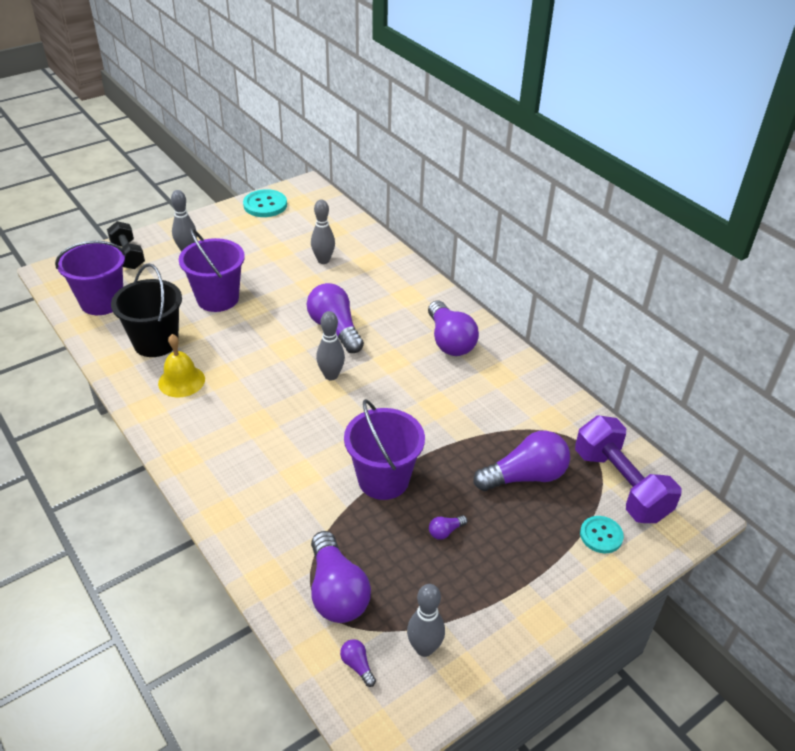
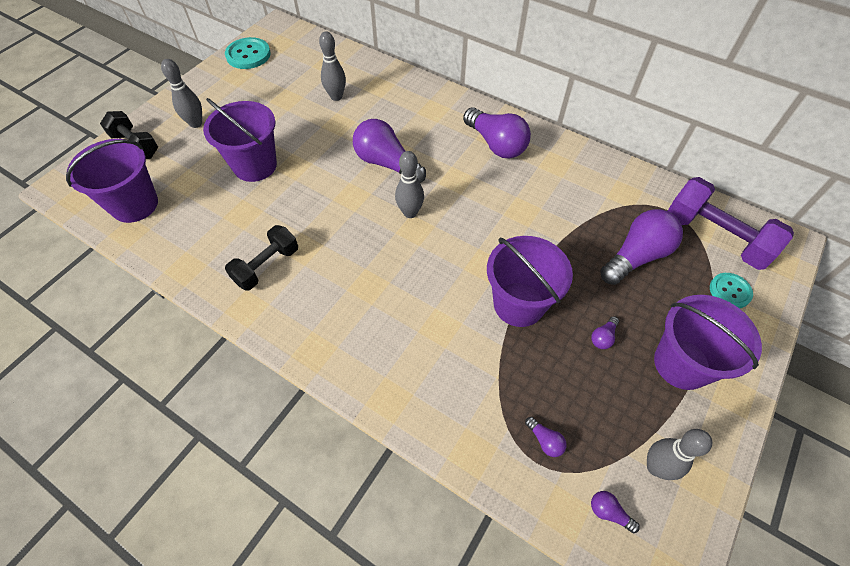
camera: 20 degrees left, 15 degrees up
(156, 342) = (217, 232): black bucket -> none
(181, 381) = (267, 266): yellow bell -> black dumbbell
(336, 592) = (545, 440): purple light bulb -> purple light bulb, size x0.42
(507, 578) = (681, 364): none -> purple bucket

